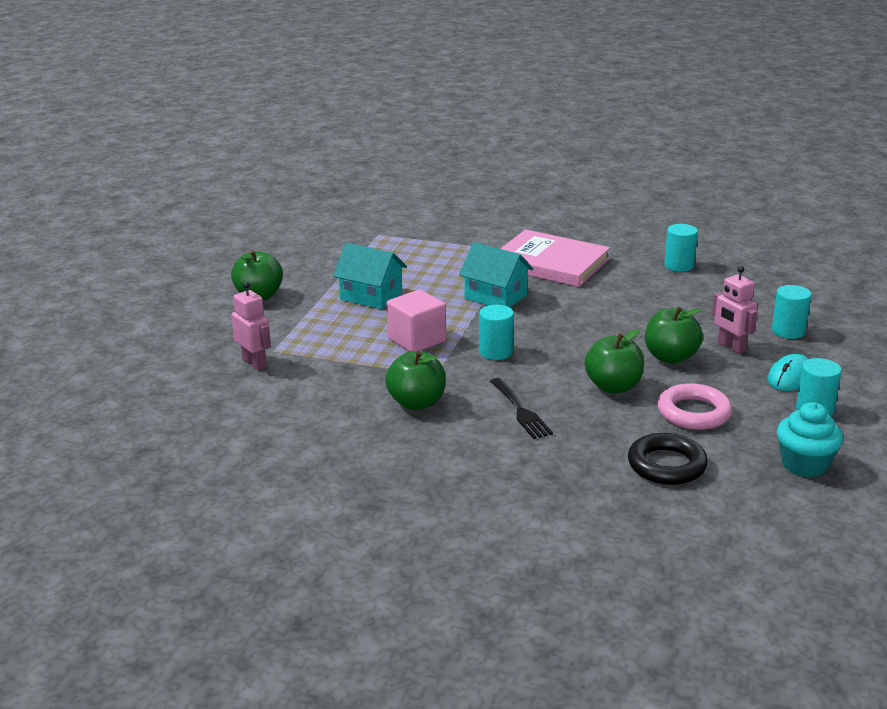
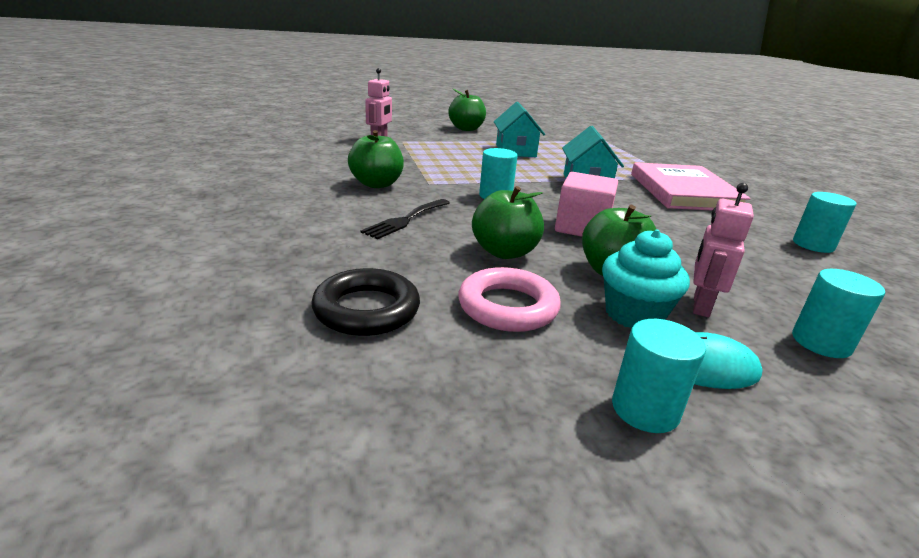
camera: 55 degrees right, 0 degrees up
(417, 340) = (473, 170): pink cube -> pink cube (582, 228)
(804, 465) = (465, 430): turquoise cupcake -> turquoise cupcake (634, 314)

